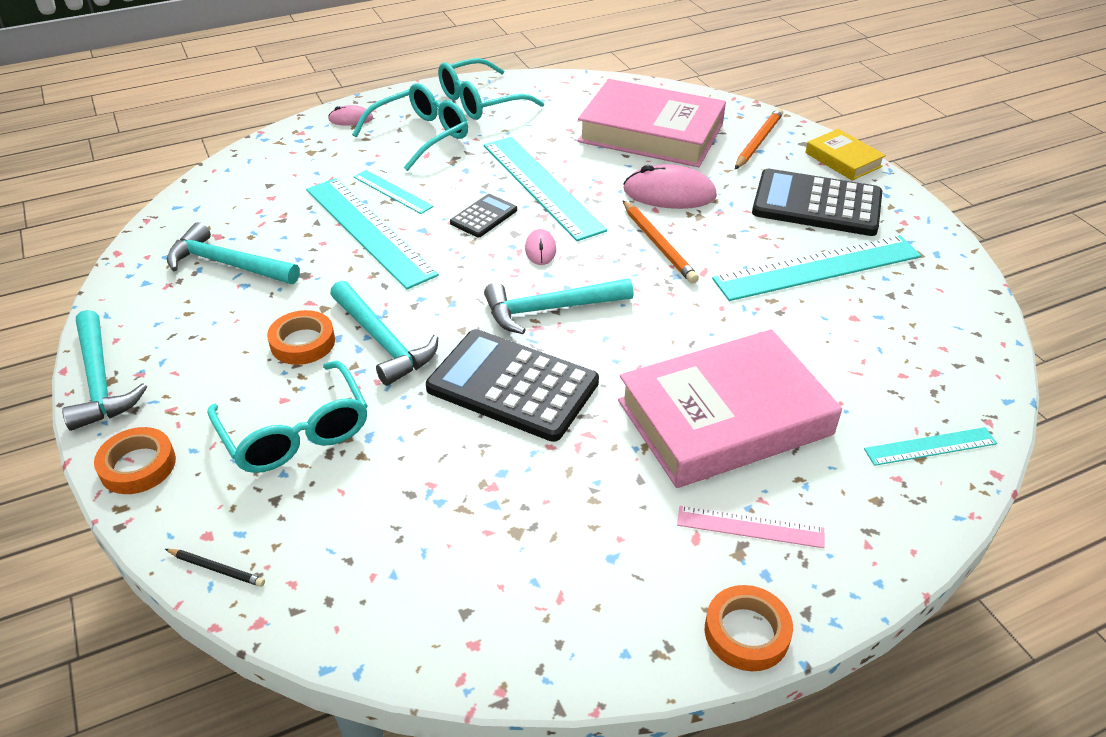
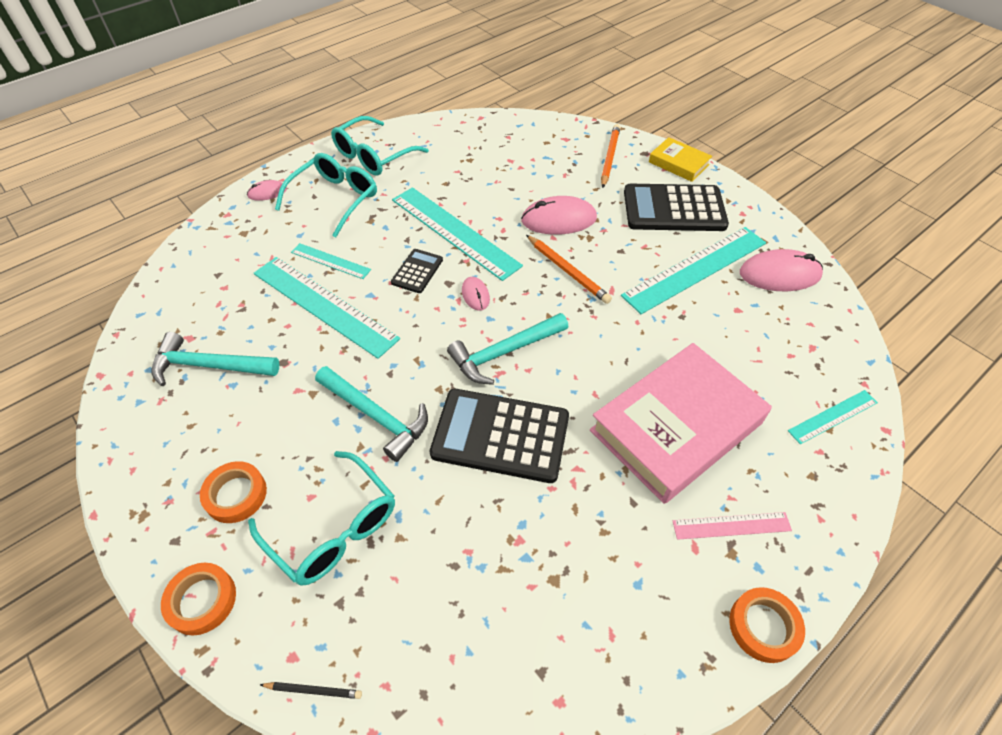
camera: 15 degrees left, 10 degrees up
(100, 381) = (133, 518): turquoise hammer -> none
(302, 342) = (306, 433): orange tape -> orange tape (236, 495)
(651, 133) = (524, 163): pink book -> none
(925, 291) = (779, 274): none -> pink mouse

